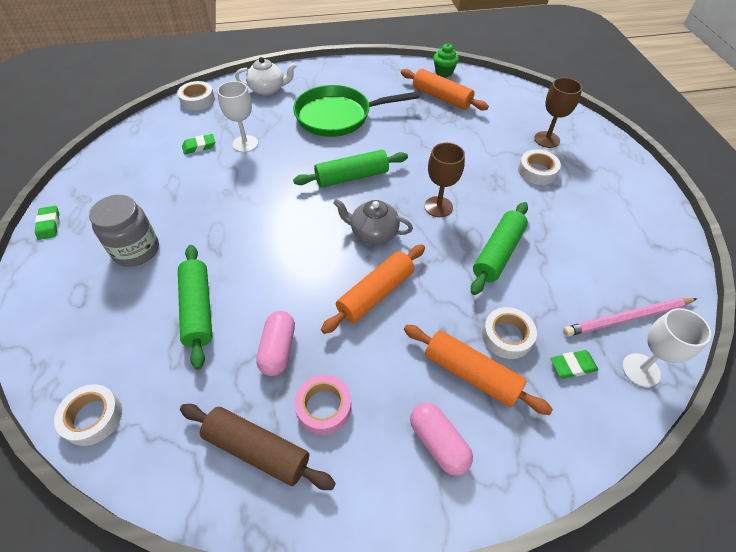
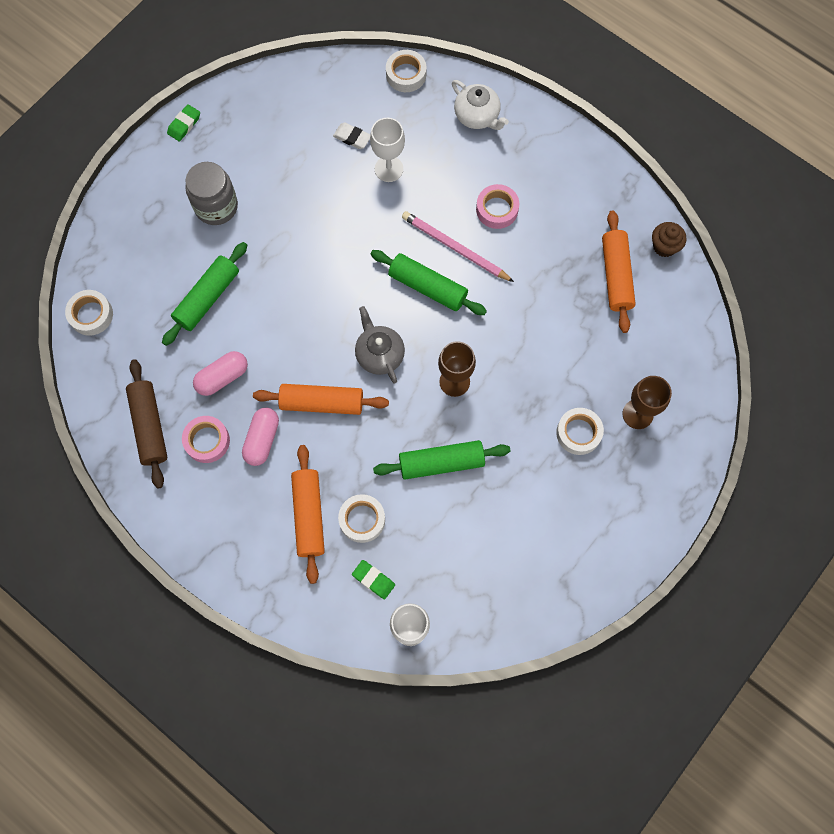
camera: 50 degrees right, 20 degrees up
(199, 146) = (352, 137): green eraser -> white eraser
(338, 116) = (497, 209): green pan -> pink tape
(438, 443) = (240, 528): pink capsule -> pink capsule (262, 440)
(444, 72) = (664, 246): green cupcake -> brown cupcake
(627, 318) = (454, 597): pink pencil -> pink pencil (455, 248)

